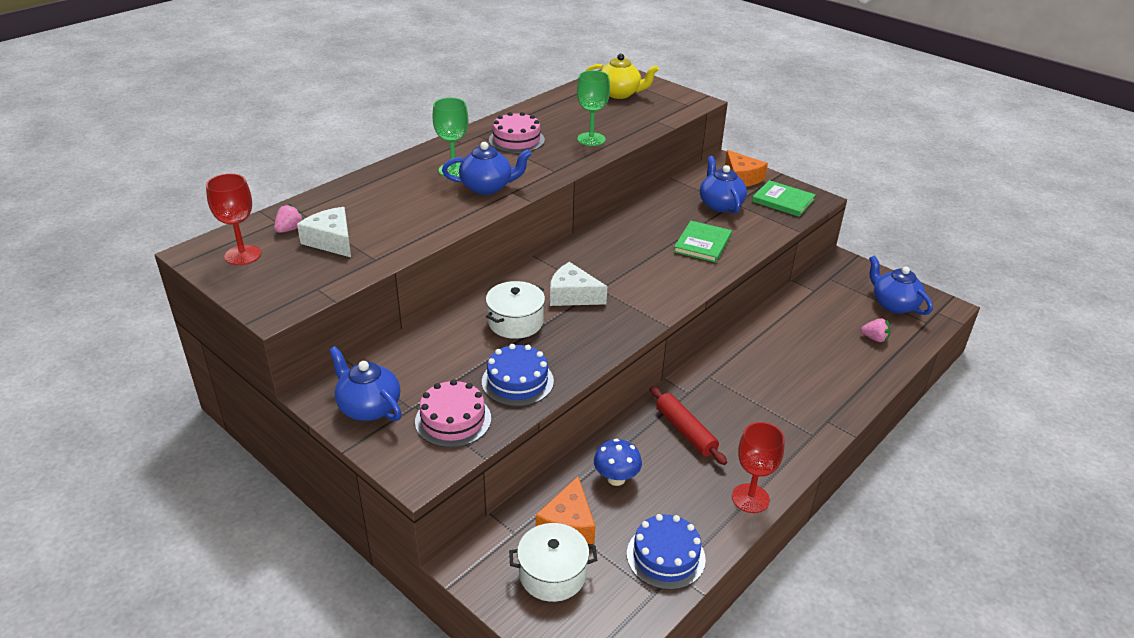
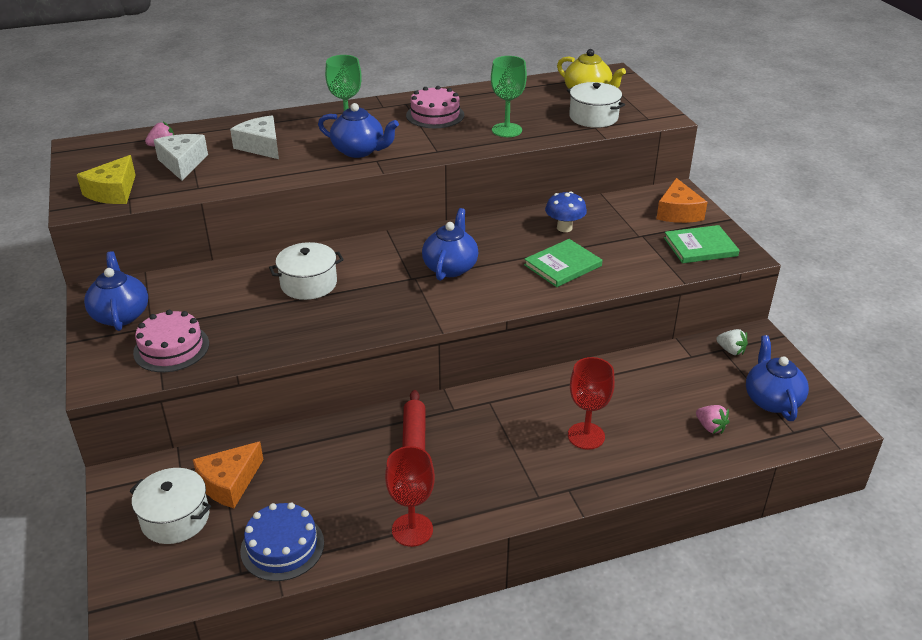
camera: 30 degrees right, 0 degrees up
(243, 255) = (107, 157): red goblet -> red goblet (586, 436)
(293, 287) = (113, 192): none -> yellow cheese
(517, 381) = (256, 335): blue cake -> none
(572, 295) = (383, 276): white cheese -> white cheese (261, 146)
(616, 478) = (308, 461): blue mushroom -> blue mushroom (564, 228)
(646, 113) = (593, 117): none -> white pot
(720, 205) = (624, 233): blue teapot -> blue teapot (450, 267)
(783, 201) = (700, 247): green book -> green book turned 75 degrees counterclockwise
(835, 277) = (731, 350): none -> white strawberry

